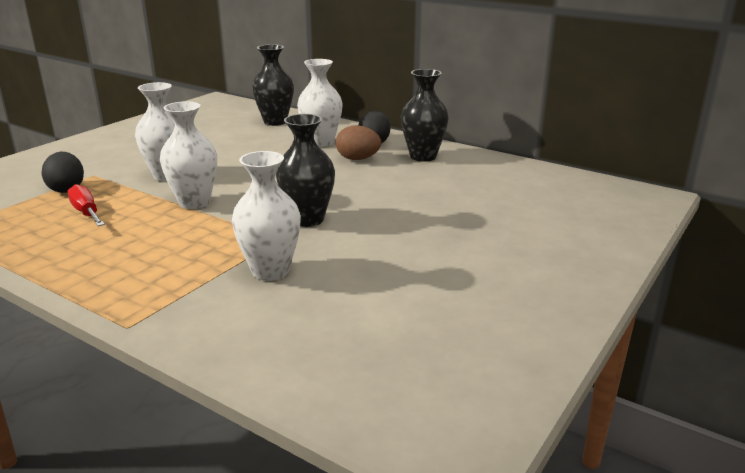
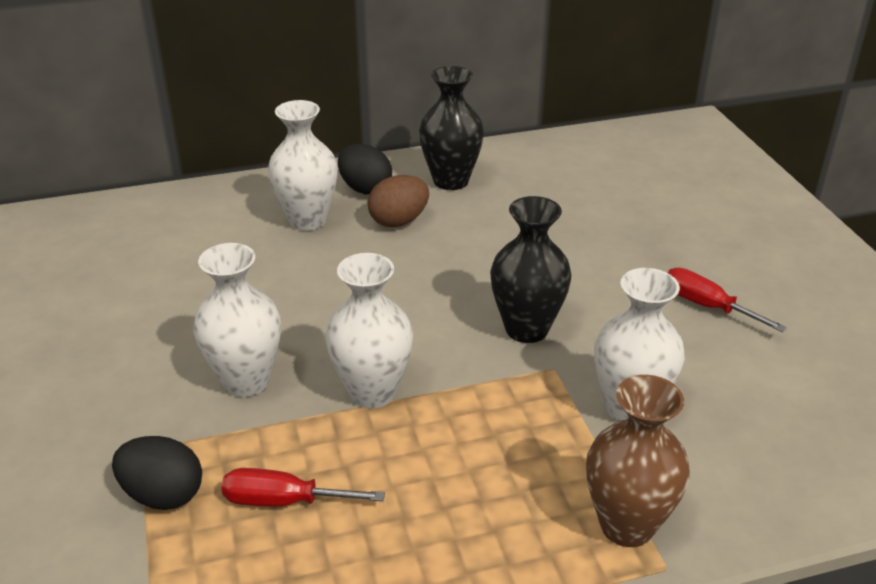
camera: 50 degrees left, 10 degrees up
(154, 303) = (627, 525): none -> brown vase
(275, 122) = (179, 220): black vase -> none
(423, 263) = (706, 306): none -> red screwdriver

